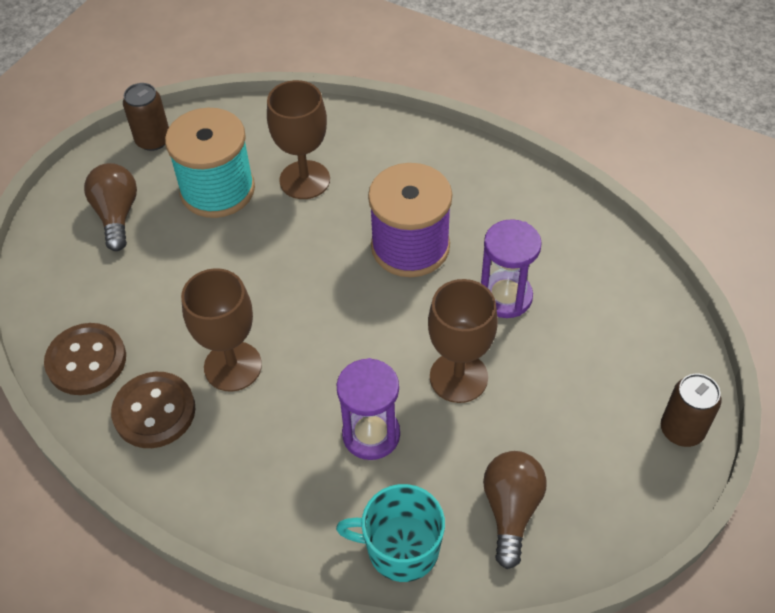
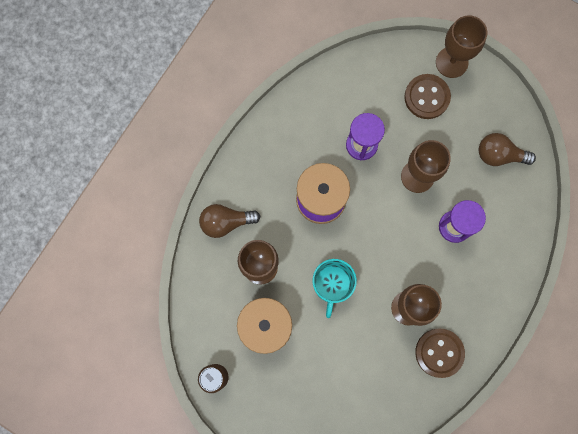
camera: 90 degrees left, 25 degrees up
(86, 361) = (403, 399): brown button -> brown button (427, 97)
(117, 215) = (285, 395): brown light bulb -> brown light bulb (226, 222)
(401, 548) = (521, 212): turquoise mug -> turquoise mug (332, 285)
(681, 430) = (451, 62): brown can -> brown goblet

